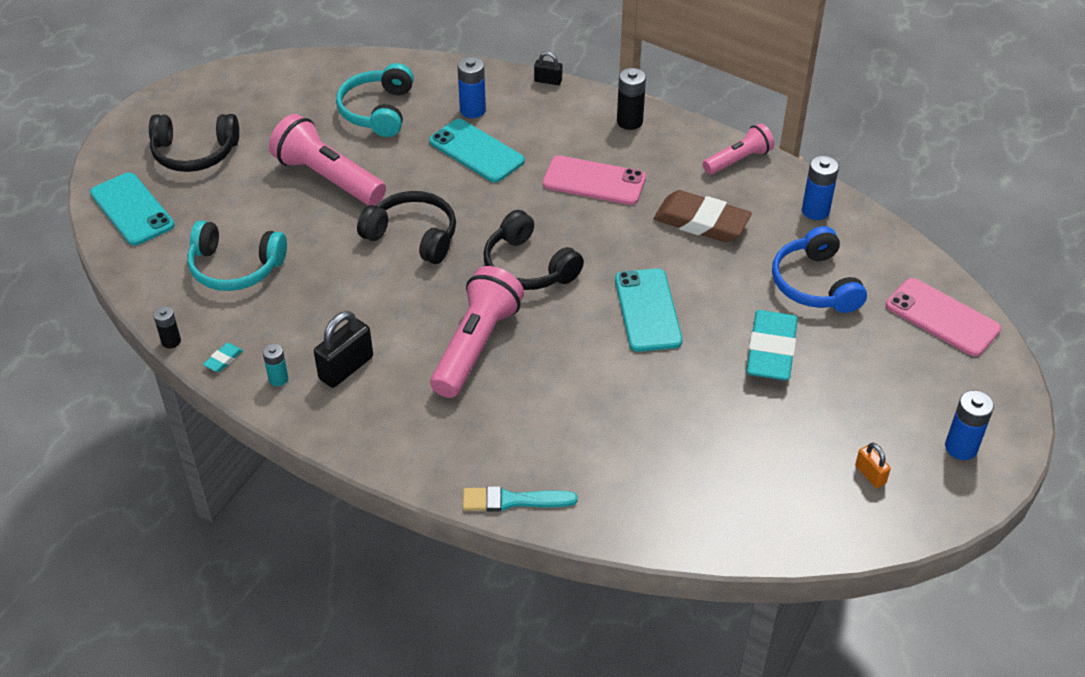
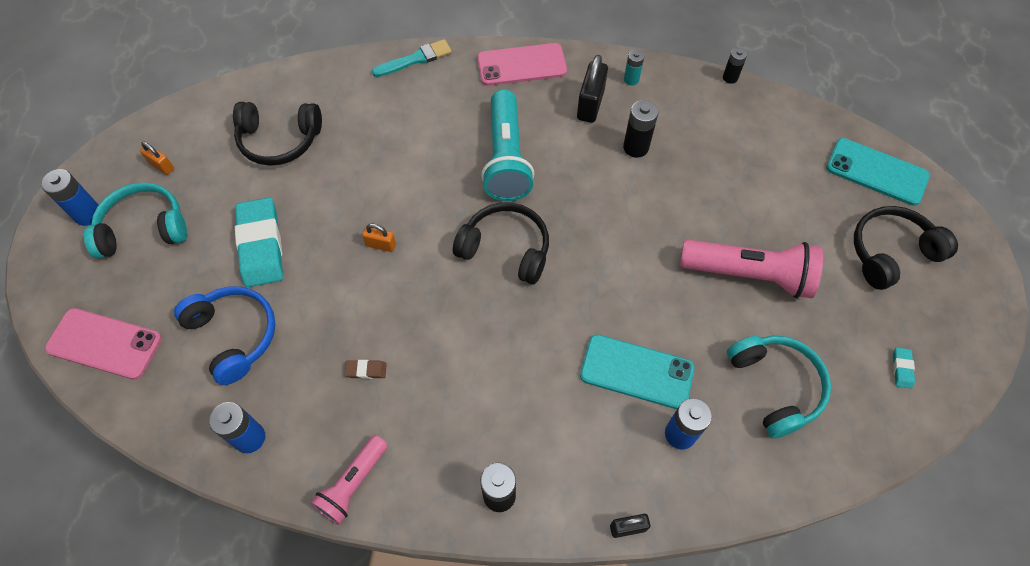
camera: 155 degrees right, 15 degrees up
(223, 359) = (681, 79): turquoise eraser -> turquoise eraser (902, 369)
(235, 267) = (742, 152): turquoise headphones -> turquoise headphones (144, 228)
(335, 309) = (636, 147): none -> black battery
(413, 236) = (625, 240): black headphones -> black headphones (279, 140)
(475, 345) = (506, 158): pink flashlight -> turquoise flashlight
(594, 181) = (496, 381): pink phone -> pink phone (521, 65)
(648, 310) = (381, 245): turquoise phone -> orange padlock
(701, 222) = (366, 370): brown eraser -> brown eraser, size x0.41

